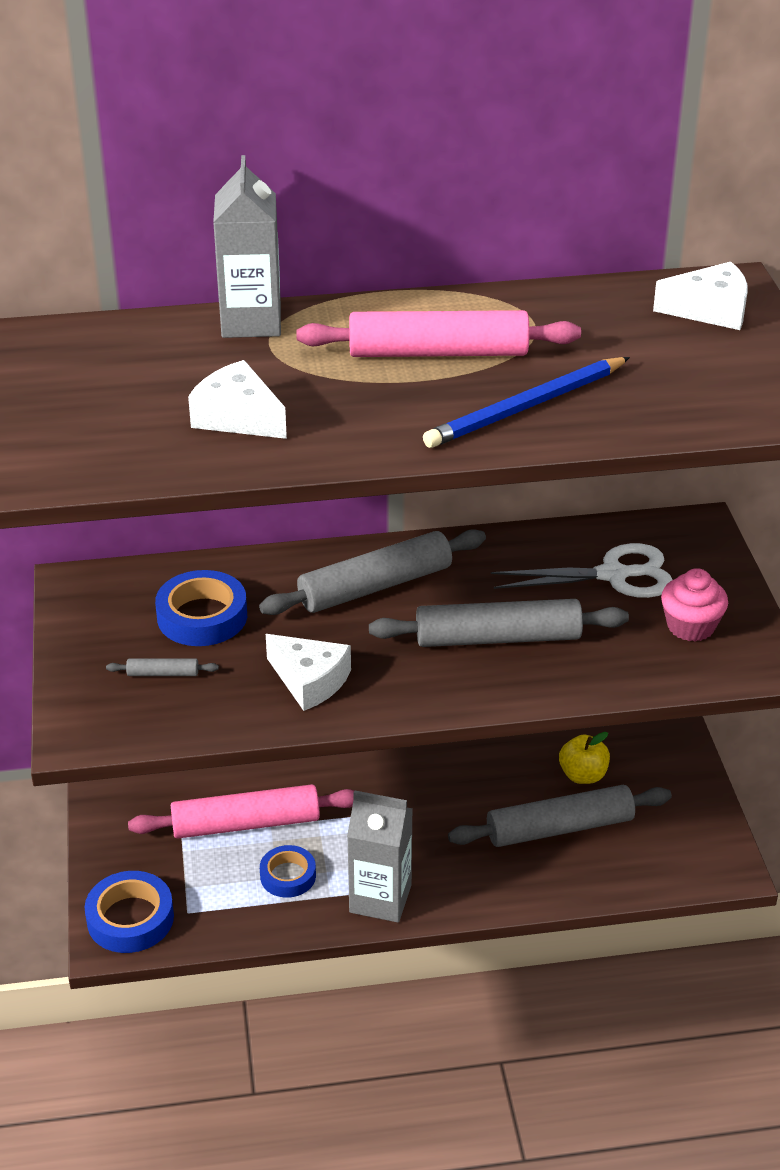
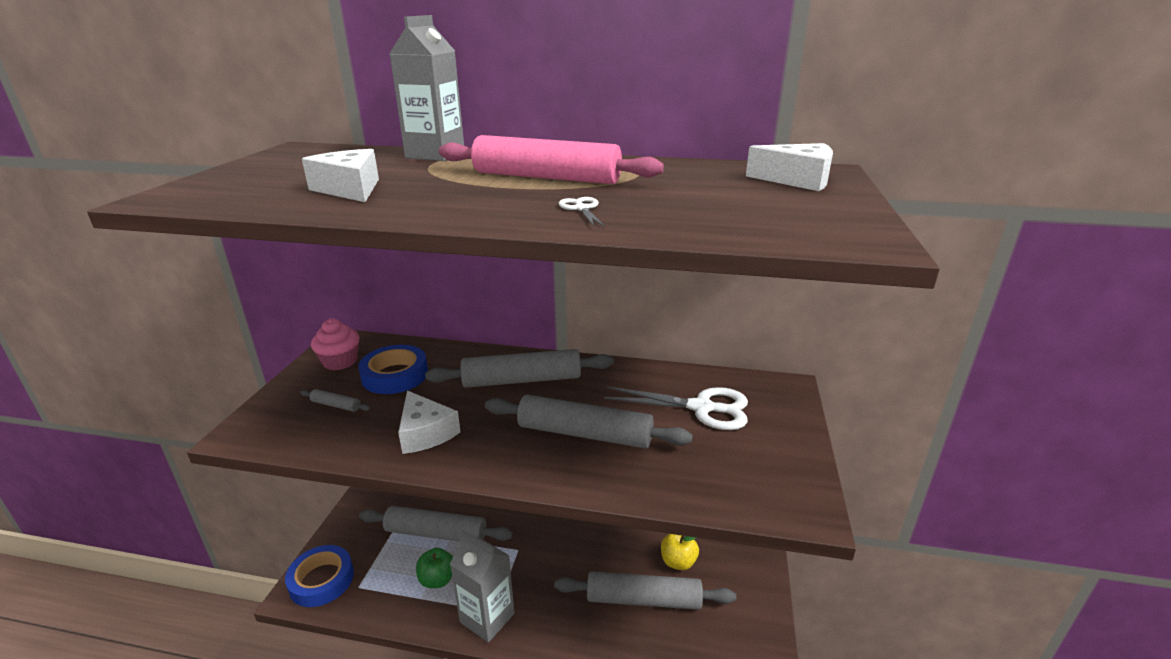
camera: 20 degrees right, 10 degrees down
(246, 823) = (436, 533): pink rolling pin -> grey rolling pin
(288, 876) = (437, 579): blue tape -> green apple
(526, 407) = (582, 209): blue pencil -> white scissors
(690, 626) = (748, 460): pink cupcake -> pink cupcake (340, 362)

